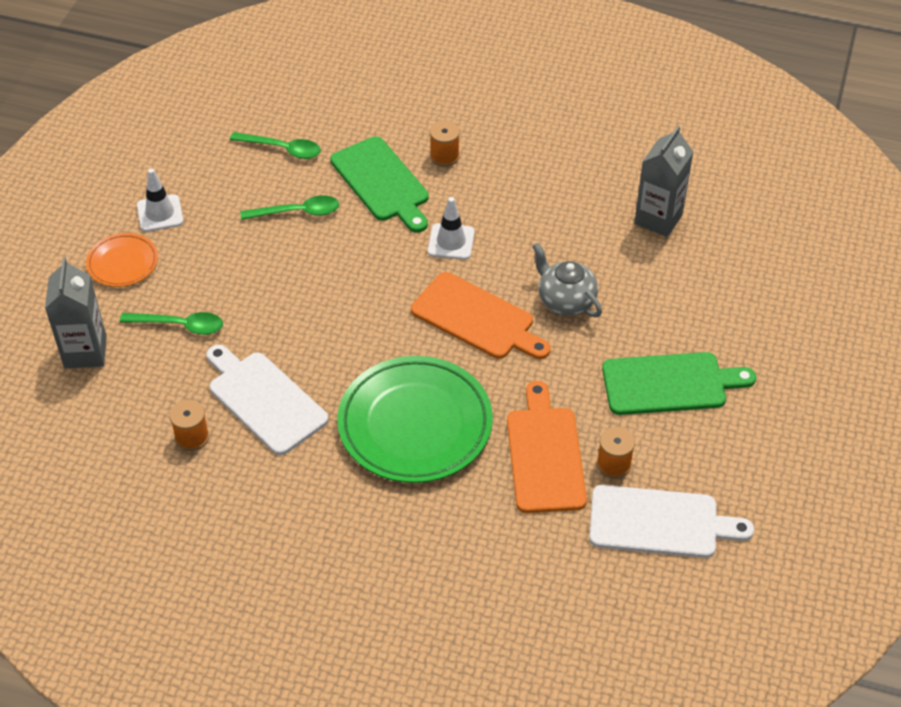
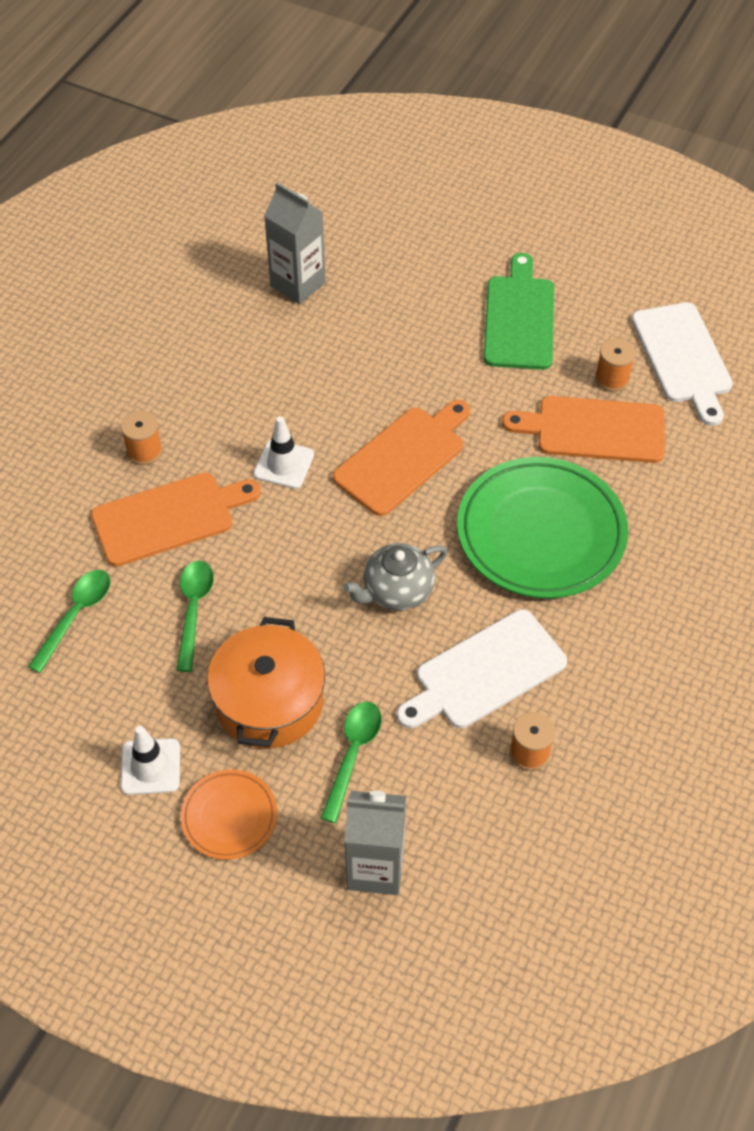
camera: 80 degrees left, 5 degrees up
(221, 269) = (269, 701): none -> orange pot
(382, 182) = (169, 517): green cutting board -> orange cutting board
(565, 300) = (394, 379): grey teapot -> grey teapot (396, 591)
(660, 522) = (683, 357): white cutting board -> white cutting board turned 150 degrees clockwise

